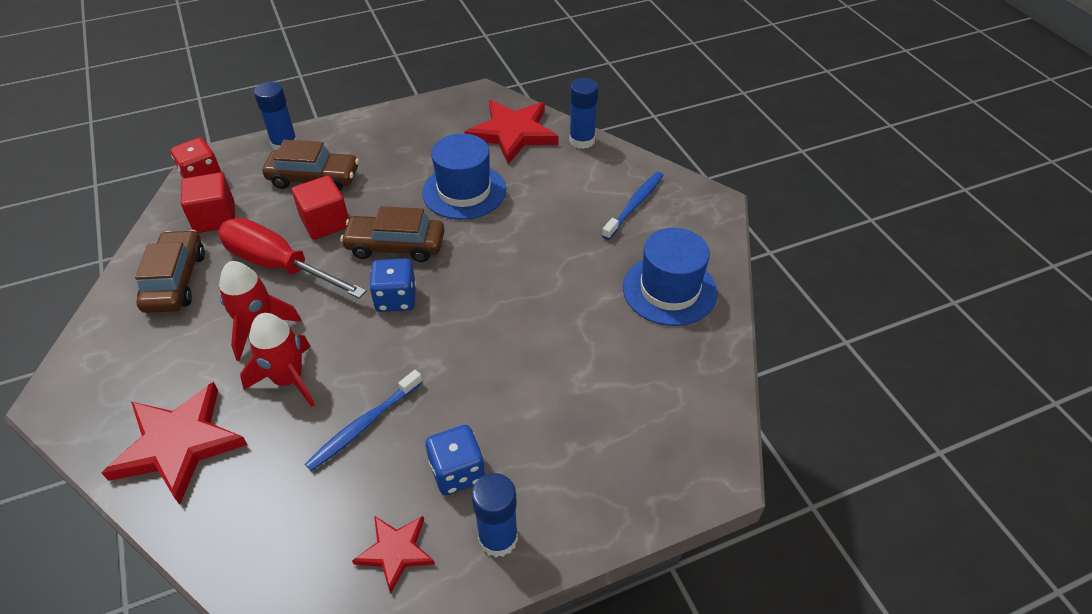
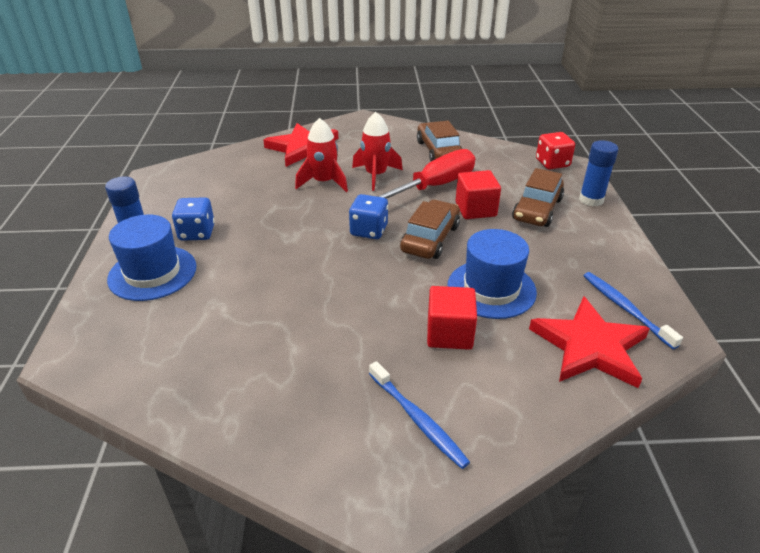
camera: 110 degrees right, 10 degrees down
(176, 281) = (439, 151): brown car -> brown car turned 120 degrees counterclockwise
(215, 217) = (500, 166): red cube -> red cube (449, 333)
(363, 426) = (264, 204): blue toothbrush -> blue toothbrush (625, 308)
(395, 551) = (169, 204): red star -> none
(582, 140) = (564, 408): blue glue stick -> none
(669, 290) = (270, 401): blue hat -> blue hat (152, 273)

